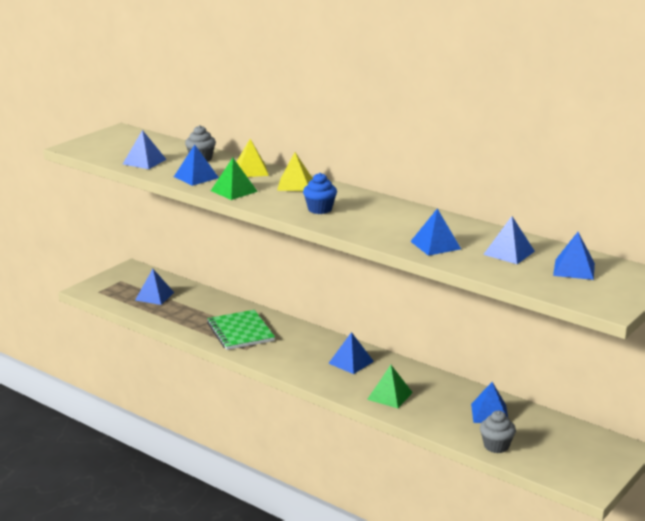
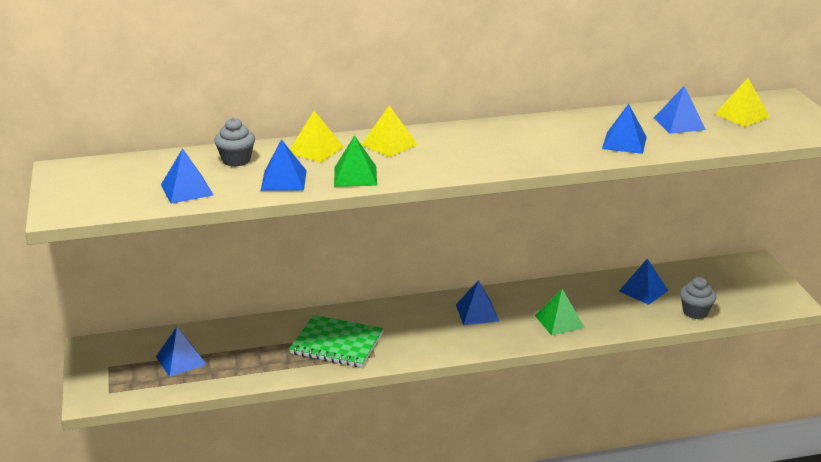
camera: 50 degrees left, 5 degrees up
(320, 209) = (470, 156): blue cupcake -> none
(574, 269) = (742, 115): blue pyramid -> yellow pyramid

